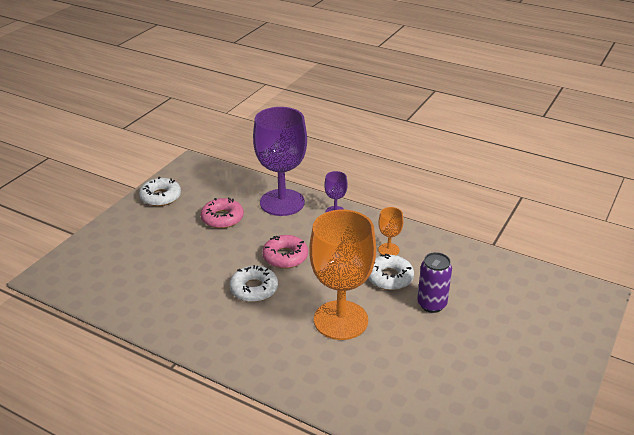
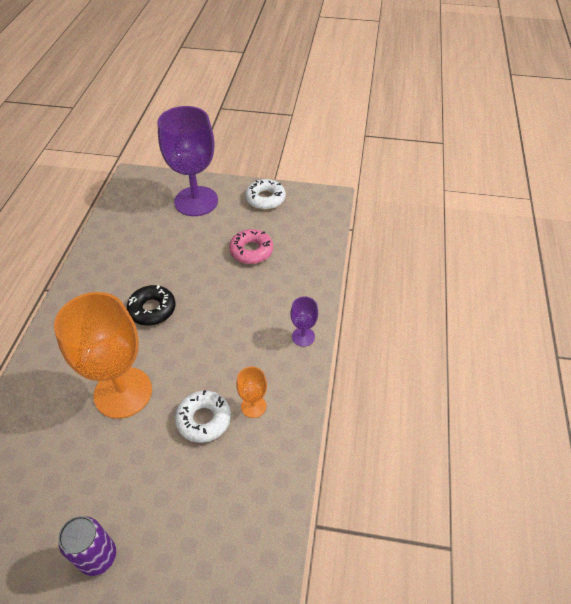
camera: 70 degrees right, 15 degrees up
(254, 289) = (152, 309): white donut -> black donut
(282, 202) = (298, 286): purple goblet -> purple goblet (196, 201)
(285, 257) = (208, 317): pink donut -> none
(431, 304) = (168, 474): purple can -> purple can (98, 557)

